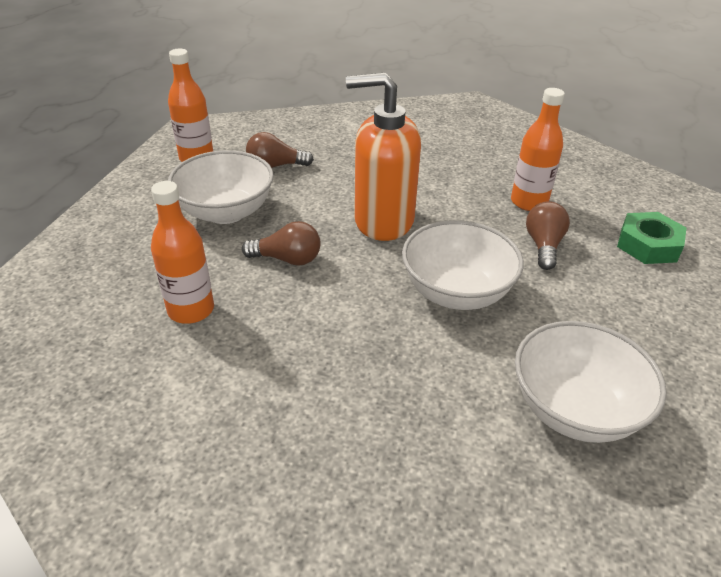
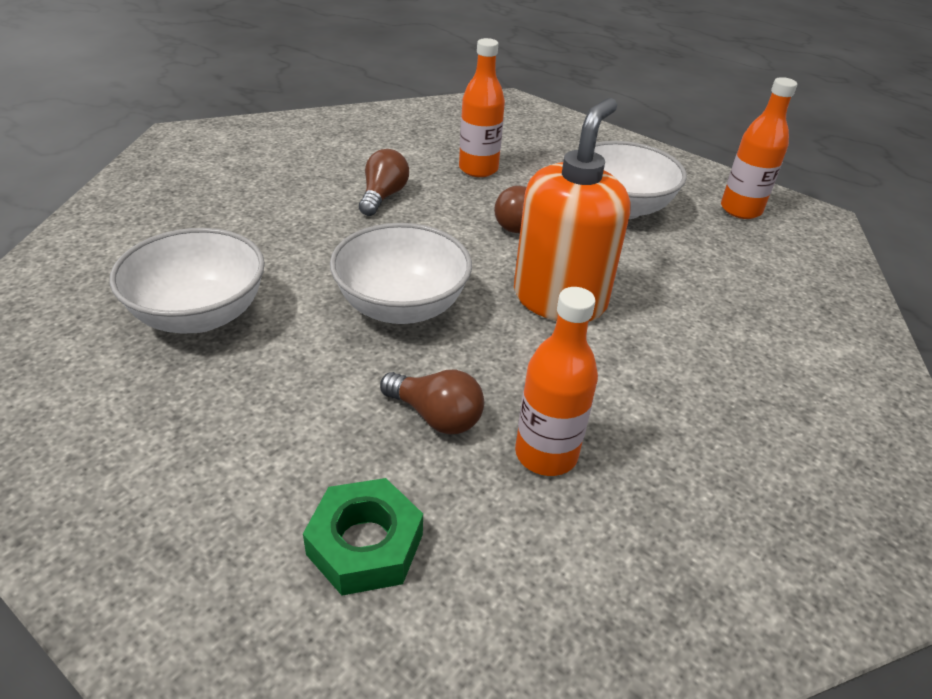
camera: 110 degrees right, 0 degrees up
(275, 166) = (712, 255): brown light bulb -> brown light bulb (383, 196)

